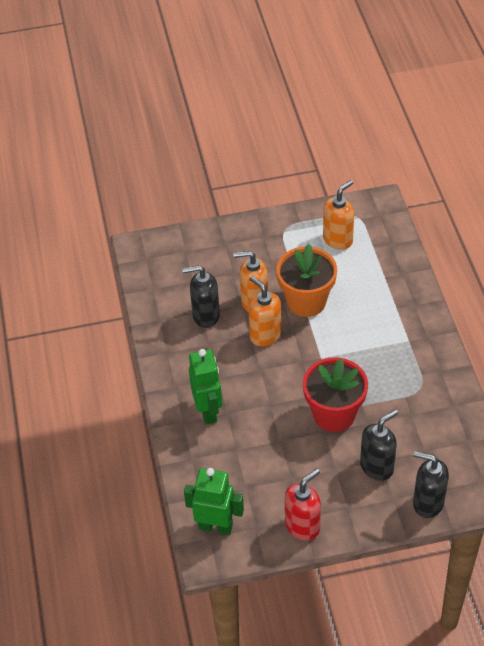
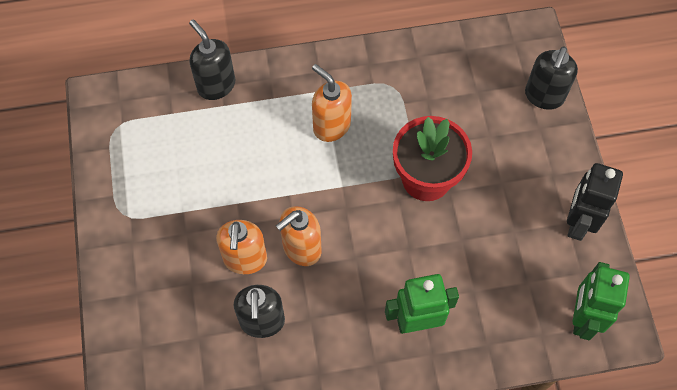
camera: 90 degrees left, 15 degrees up
(302, 526) = (577, 222): red soap dispenser -> black robot
(306, 301) = (252, 196): orange flower pot -> none
(338, 239) = (153, 152): orange soap dispenser -> orange soap dispenser (331, 126)
(377, 467) = (498, 140): black soap dispenser -> black soap dispenser (216, 85)

